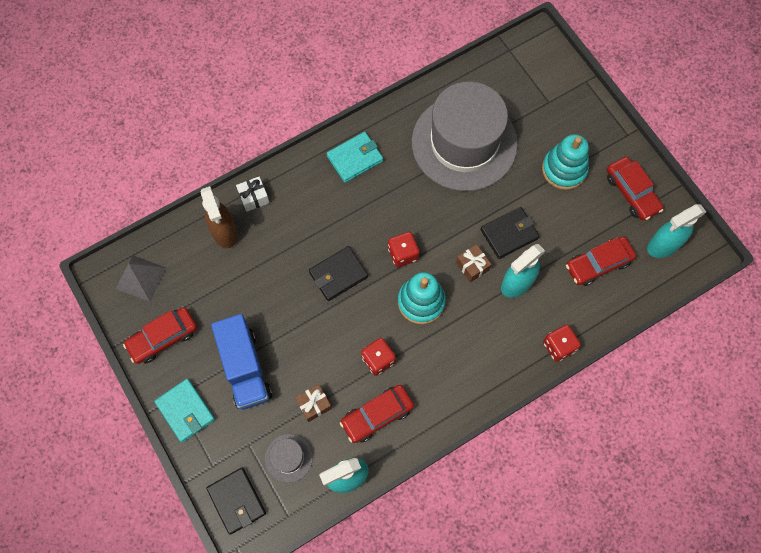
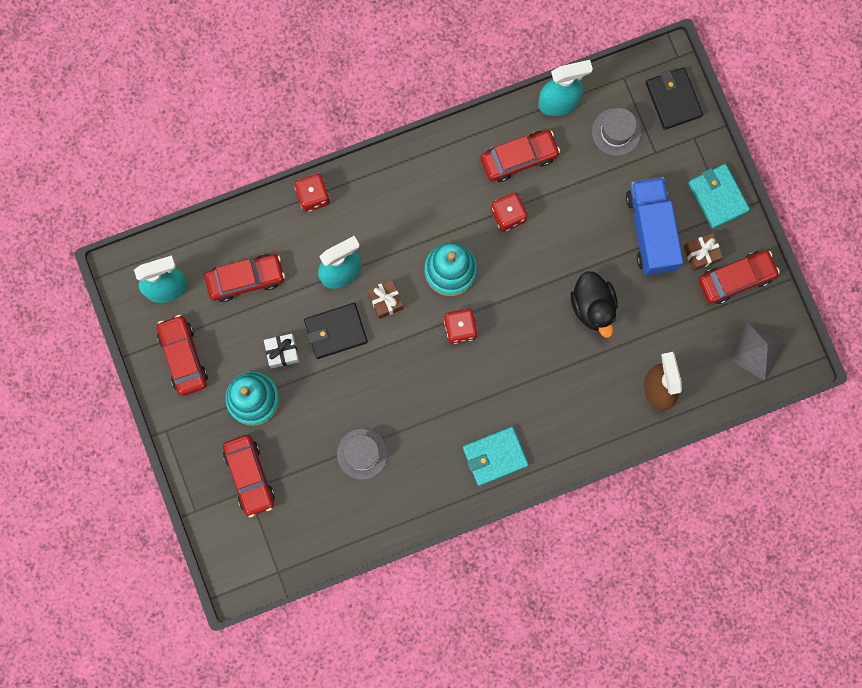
camera: 170 degrees left, 10 degrees up
(254, 197) = (619, 427): white gift -> white gift (282, 352)
(289, 292) = (593, 306): none -> black duck
(314, 404) = (583, 180): brown gift -> brown gift (701, 254)
(338, 274) = (536, 317): black wallet -> none
(464, 143) = (362, 454): grey hat -> grey hat, size x0.40
(550, 112) = (249, 476): none -> red car

